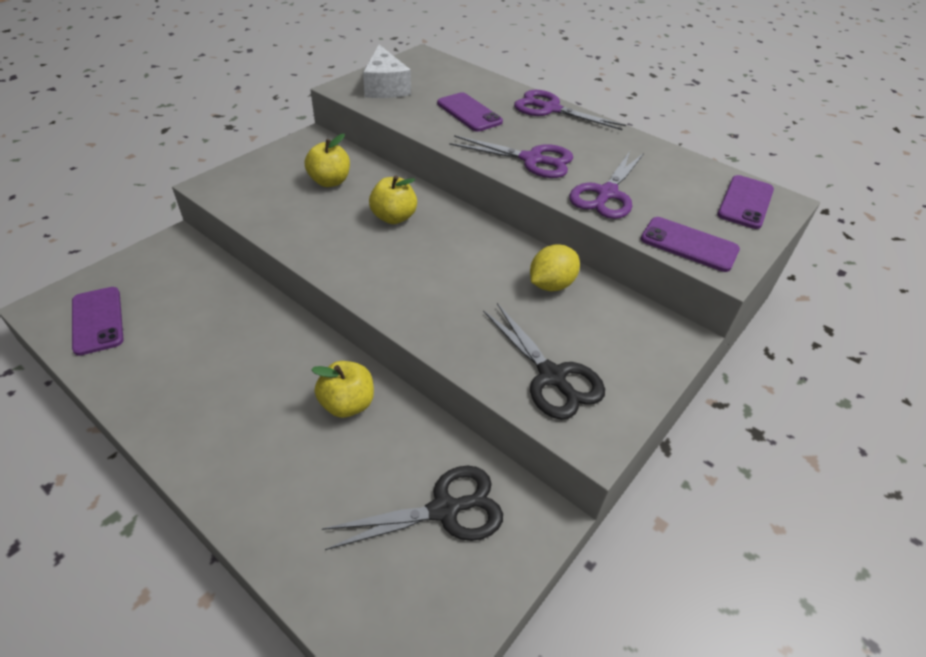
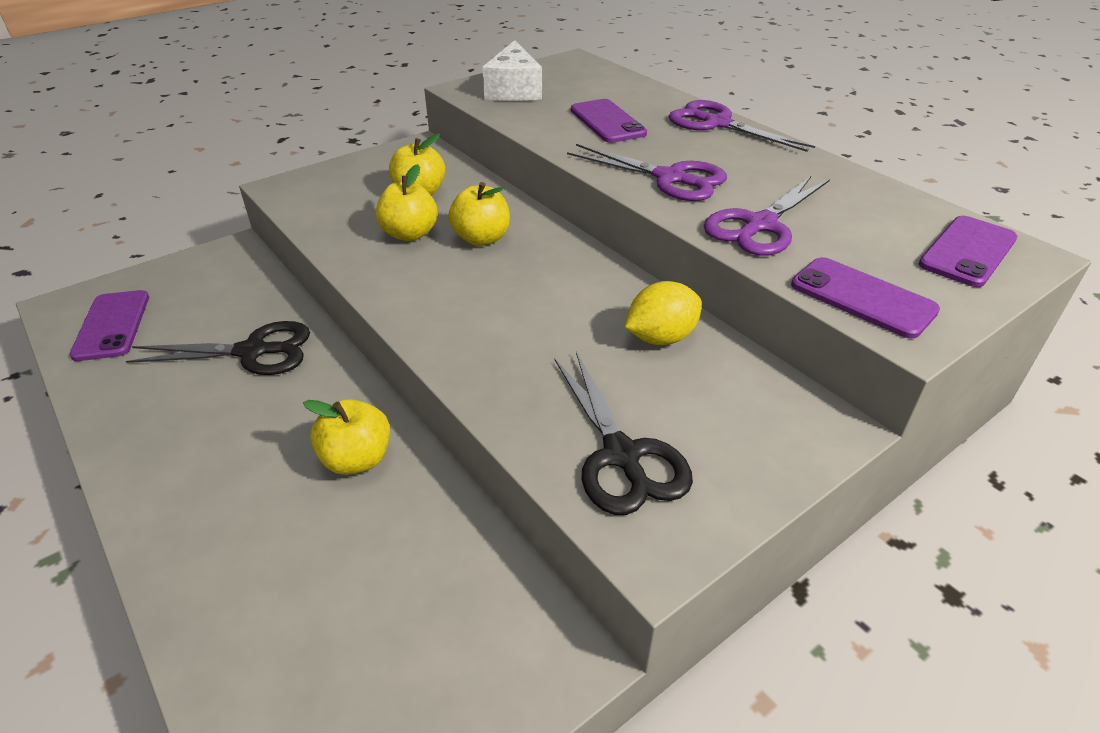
camera: 15 degrees right, 5 degrees down
(335, 218) = (410, 234): none -> yellow apple
(444, 510) = (432, 618): black scissors -> black scissors (253, 351)

